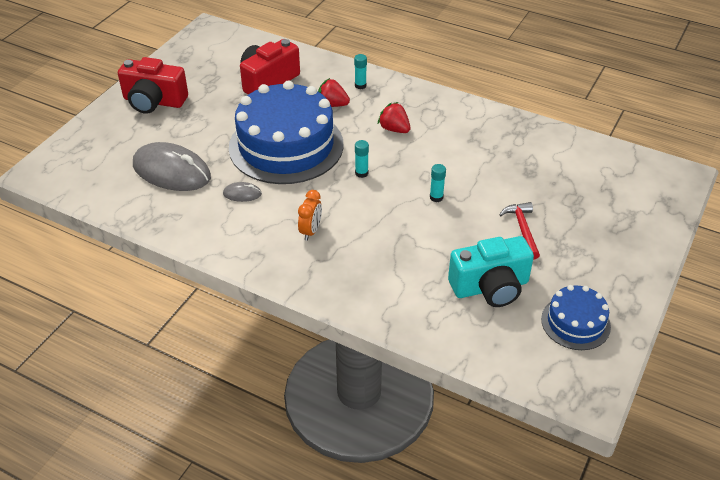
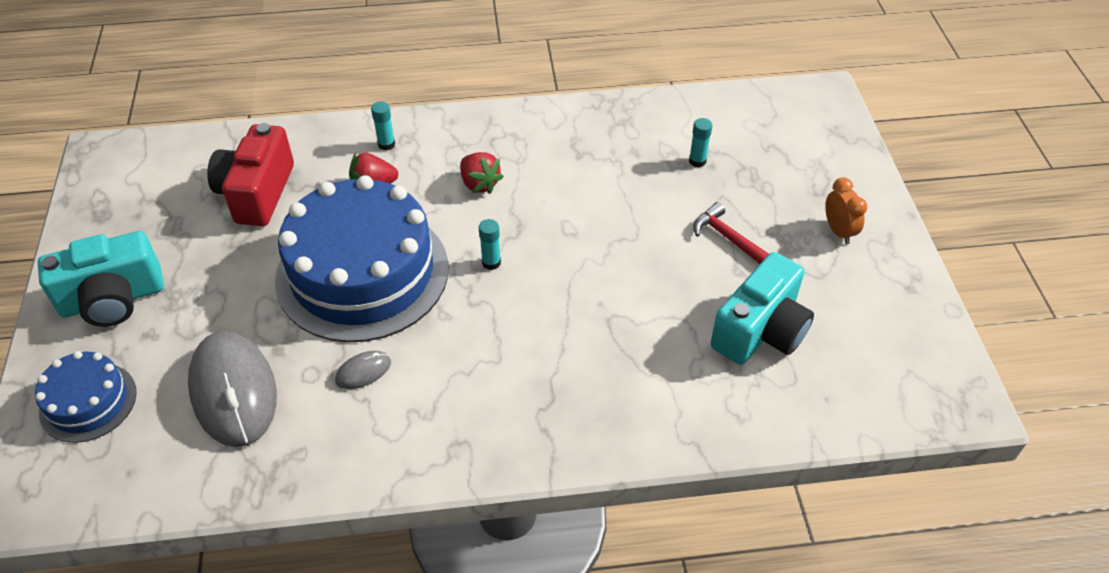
camera: 35 degrees left, 5 degrees up
(154, 101) = (113, 299): red camera -> turquoise camera
(171, 171) = (234, 391): grey mouse -> grey mouse turned 75 degrees clockwise
(310, 231) = (498, 375): orange clock -> orange clock (838, 231)
(394, 129) = (479, 184): red strawberry -> red strawberry turned 135 degrees counterclockwise
(436, 197) = (605, 249): turquoise glue stick -> turquoise glue stick (697, 161)
(575, 322) = (878, 323): blue cake -> blue cake (88, 402)

